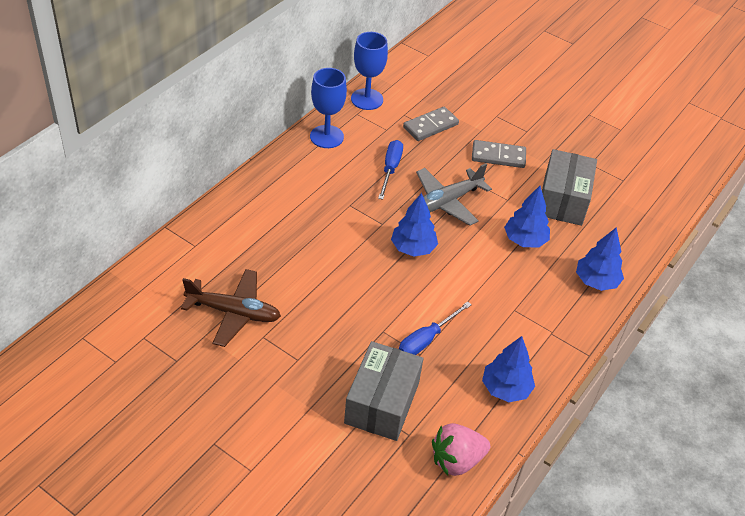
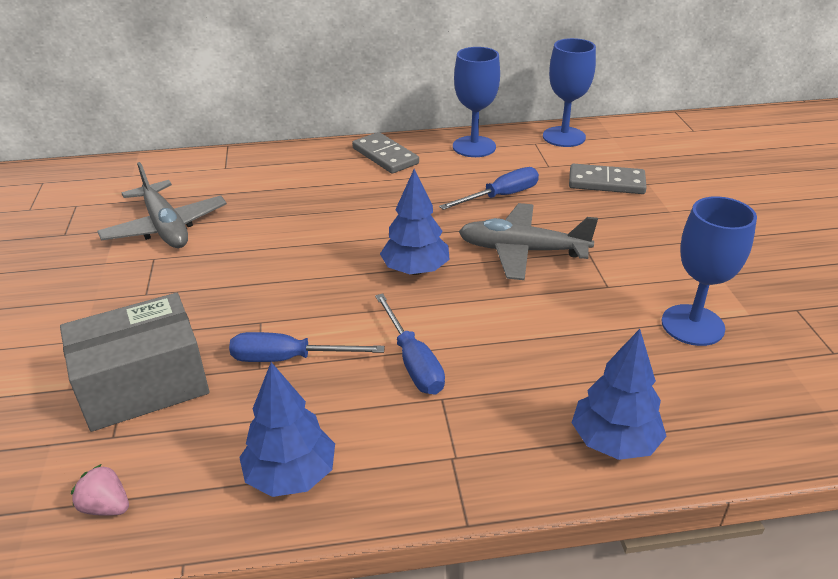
camera: 50 degrees right, 10 degrees down
(234, 312) = (165, 227): brown plane -> grey plane
(456, 460) = (106, 506): pink strawberry -> pink strawberry, size x0.54
(480, 300) = (413, 361): none -> blue screwdriver
(498, 156) = (657, 242): grey domino -> grey domino (385, 156)
(524, 240) = (570, 336): blue tree -> none
(563, 200) = (692, 325): grey box -> blue goblet

